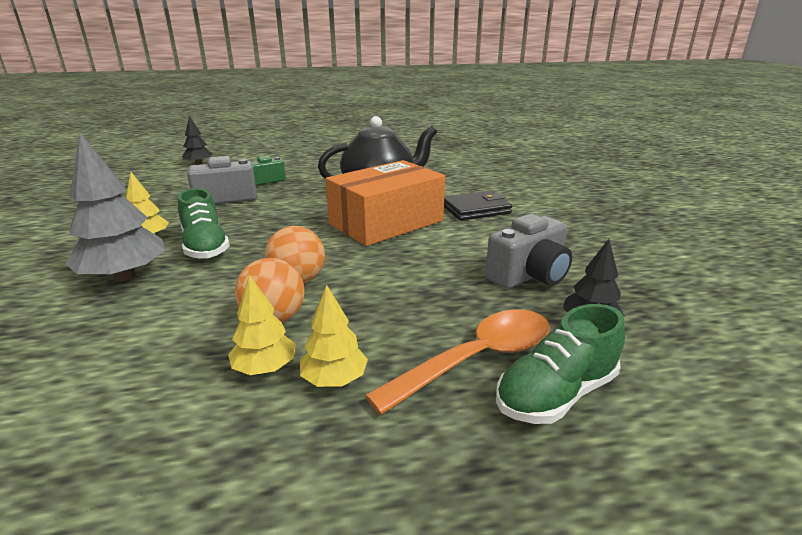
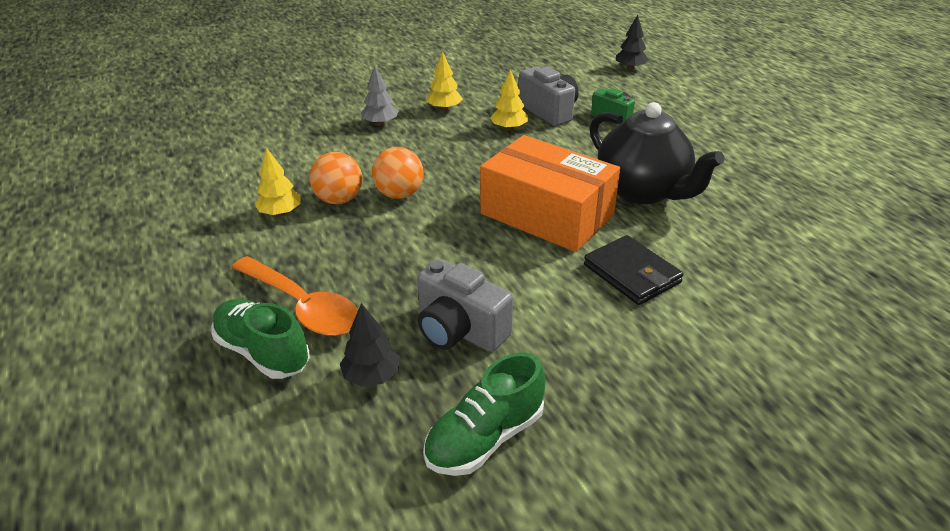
camera: 75 degrees right, 10 degrees up
(125, 276) = (380, 123): grey tree -> grey tree, size x0.56
(205, 247) = (440, 137): green shoe -> green shoe (485, 438)
(334, 379) = (271, 243): yellow tree -> yellow tree (509, 128)

